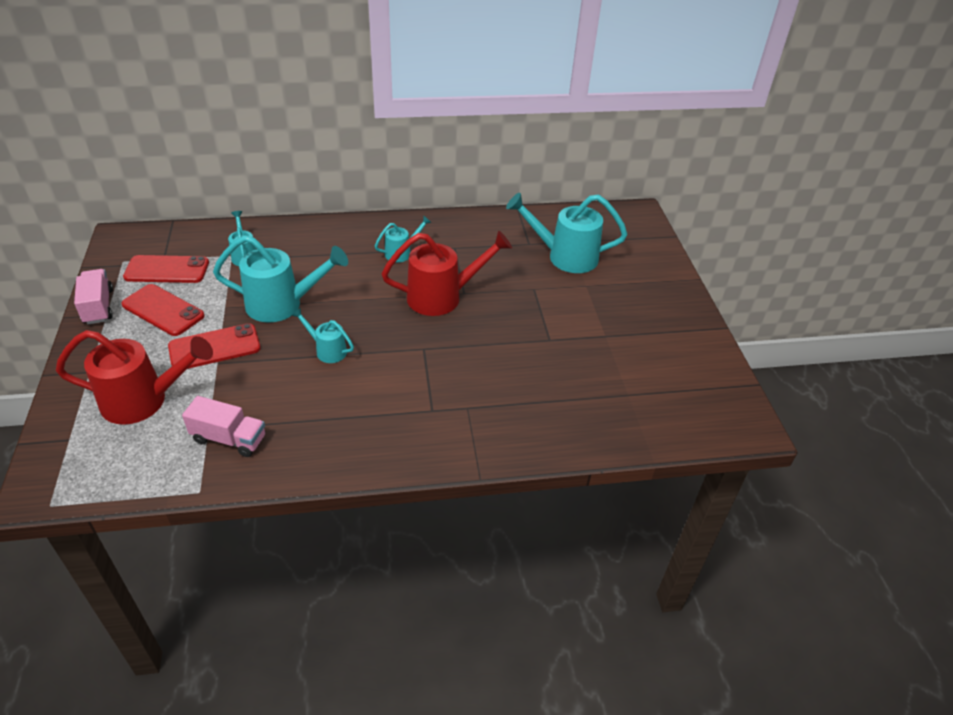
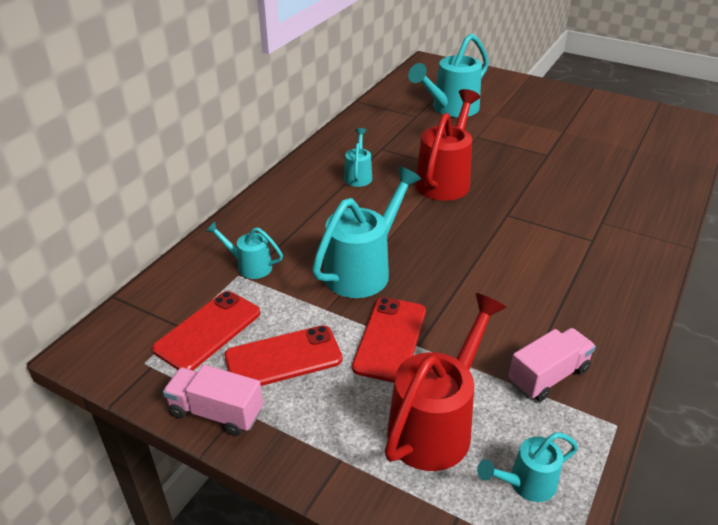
camera: 50 degrees left, 5 degrees down
(327, 350) = (462, 267): turquoise watering can -> turquoise watering can (526, 483)

